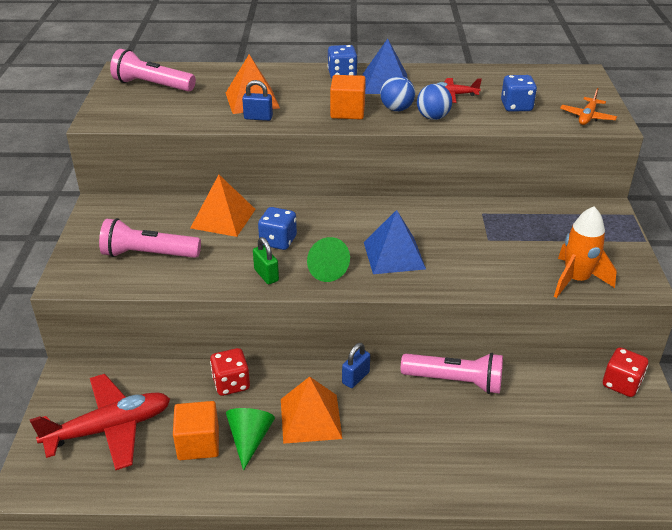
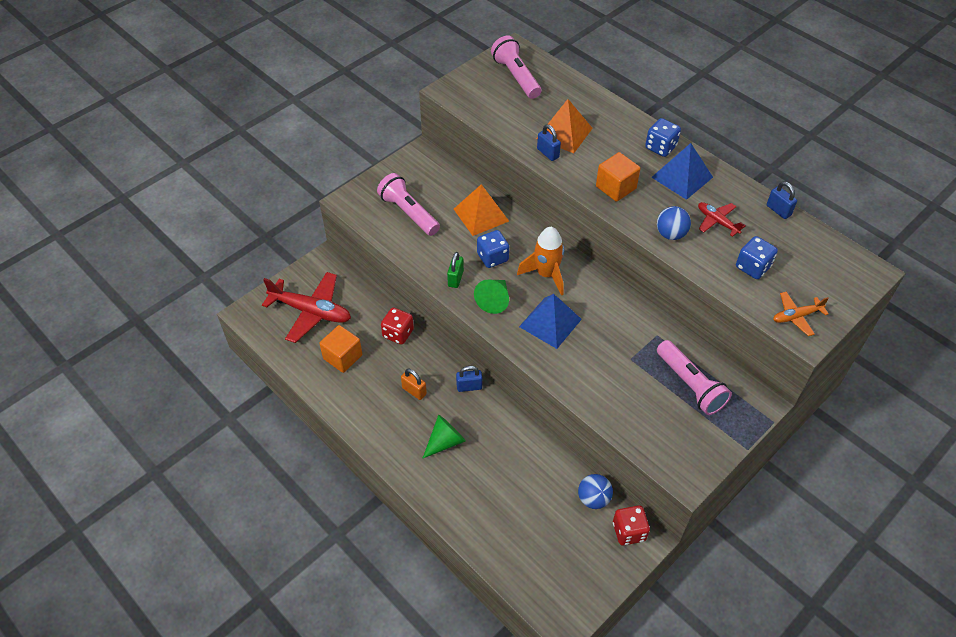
camera: 45 degrees right, 15 degrees up
(249, 439) = (369, 376): green cone -> green cone (445, 441)
(310, 418) = (414, 391): orange pyramid -> orange padlock
(396, 109) = (655, 208): blue ball -> blue ball (593, 499)
(455, 381) = (524, 438): pink flashlight -> pink flashlight (690, 385)
(478, 70) = (778, 210): none -> blue padlock
(576, 280) = (645, 436): orange rocket -> orange rocket (546, 274)

